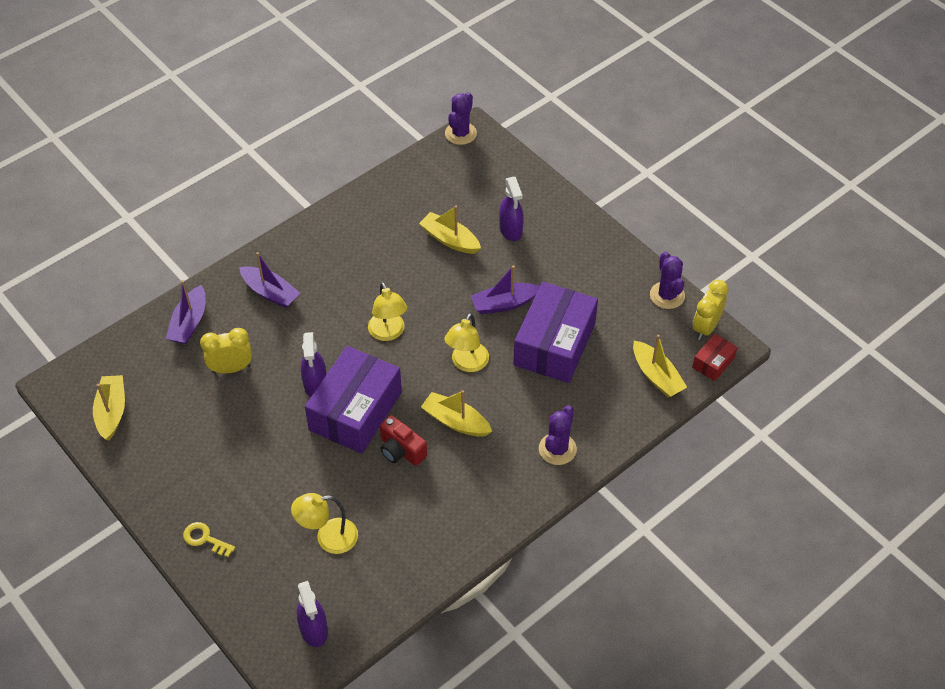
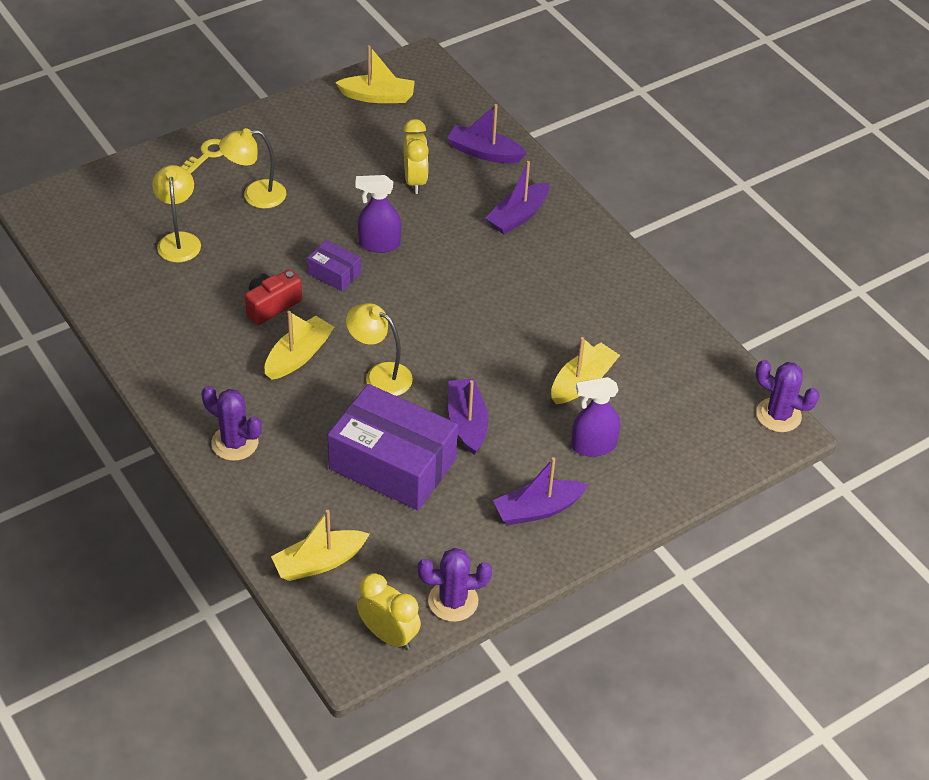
camera: 95 degrees right, 5 degrees down
(314, 630) = (78, 223): purple spray bottle -> none
(355, 411) = (334, 273): purple box -> purple box, size x0.46
(388, 333) = (440, 310): yellow lamp -> yellow lamp (255, 195)
(576, 256) = (538, 509): none -> purple boat
(713, 363) = (327, 631): red box -> none

